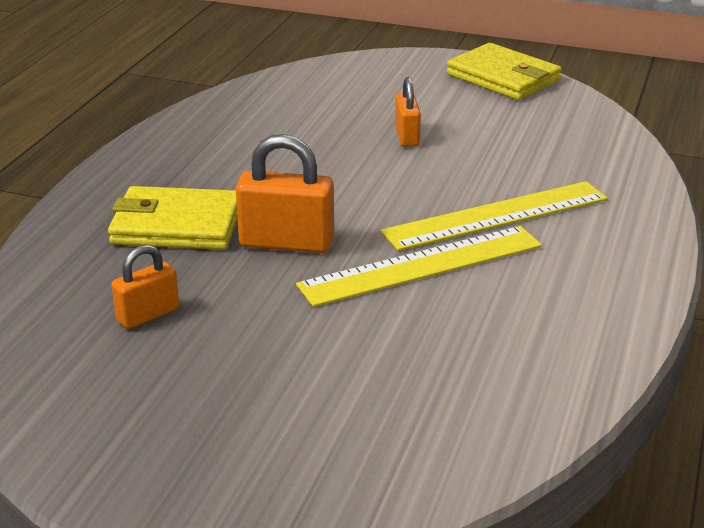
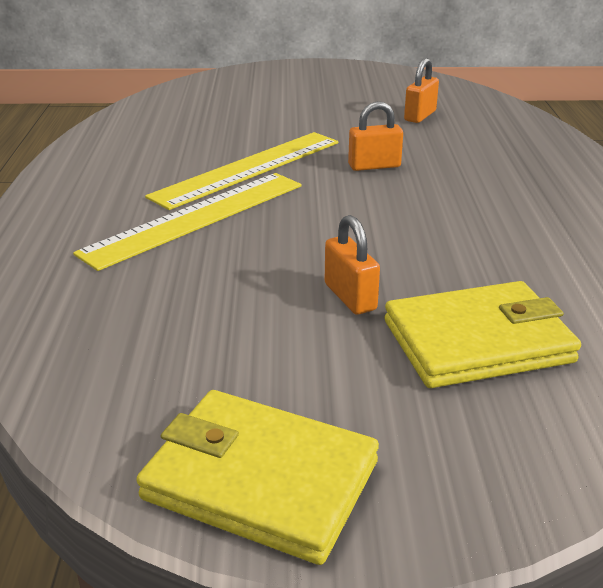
camera: 160 degrees right, 0 degrees up
(176, 225) = (481, 164): yellow wallet -> yellow wallet (478, 341)
(286, 243) = (374, 166): orange padlock -> orange padlock, size x0.61

